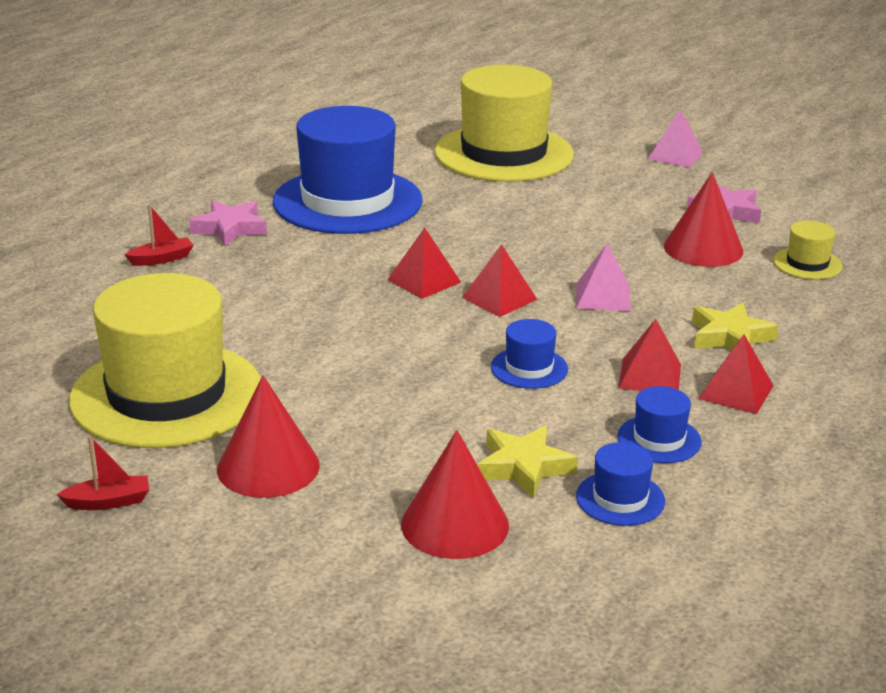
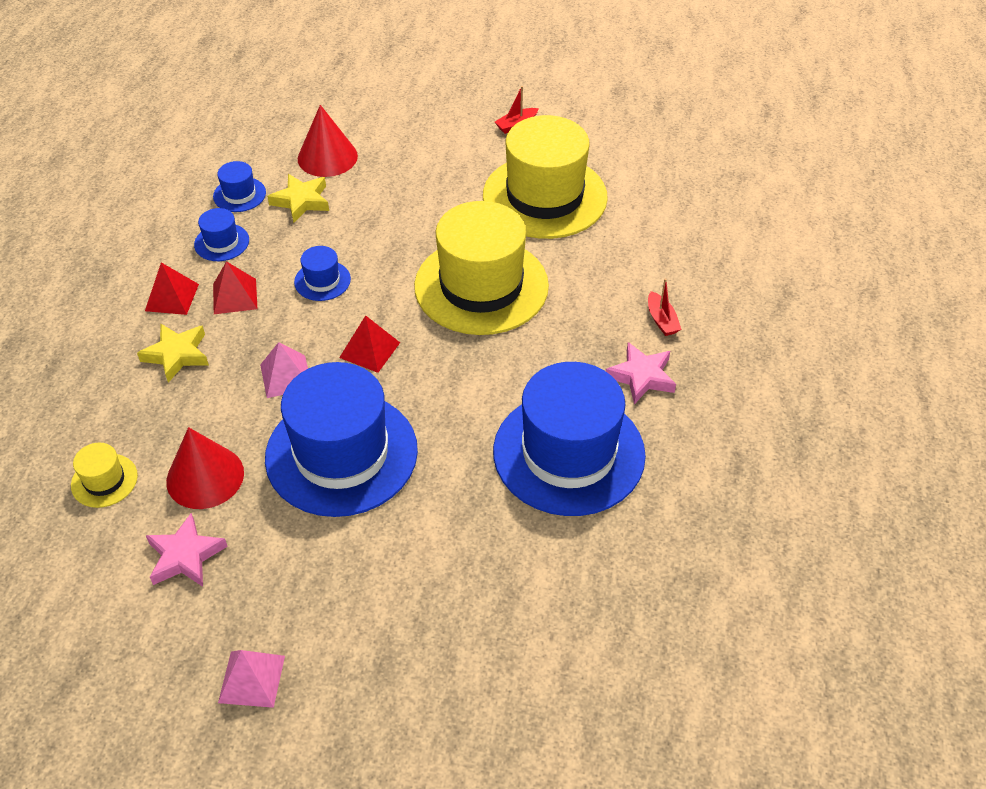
camera: 160 degrees right, 20 degrees up
(162, 259) = (661, 320): red boat -> red boat turned 60 degrees counterclockwise
(268, 467) = (448, 165): red cone -> none
(424, 281) = (439, 354): red pyramid -> none
(504, 153) = (456, 611): yellow hat -> yellow hat (481, 286)
(563, 238) = (341, 453): none -> blue hat

